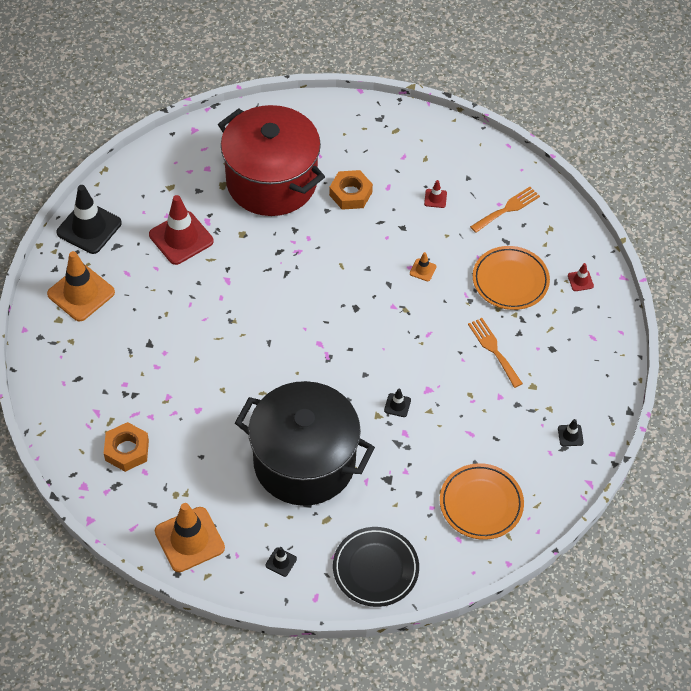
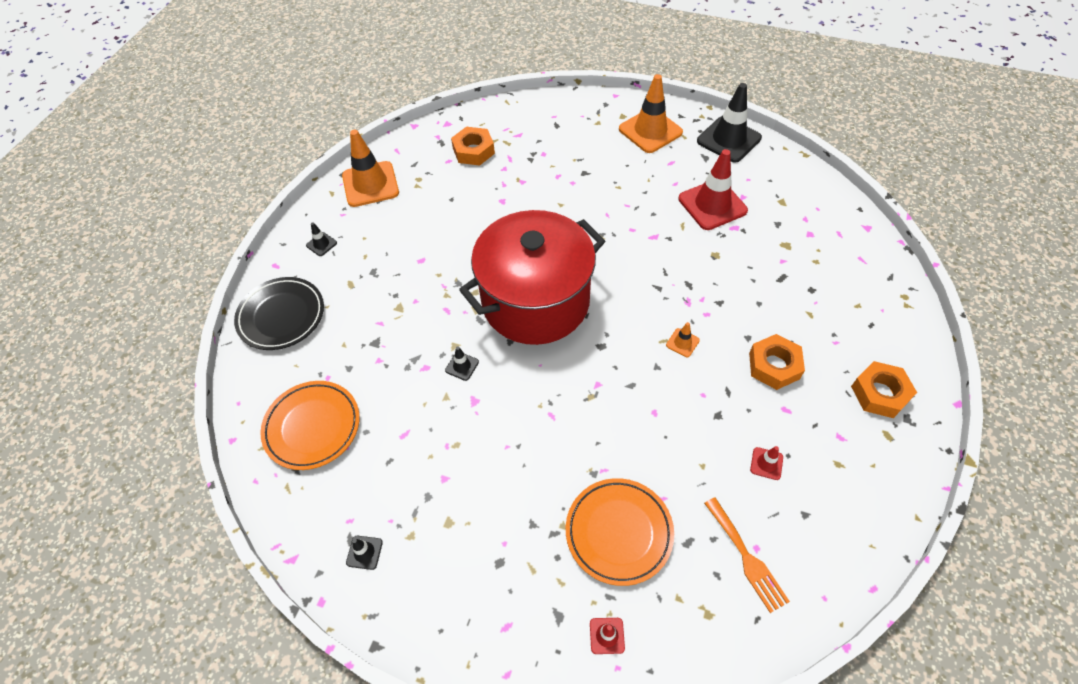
camera: 105 degrees right, 0 degrees up
(271, 182) = (792, 289): red pot -> red pot (535, 301)
(304, 462) = (419, 274): black pot -> none
(361, 132) = (880, 393): none -> orange nut
(423, 270) = (648, 426): orange traffic cone -> orange traffic cone (682, 343)
(493, 350) = (513, 486): orange fork -> none

